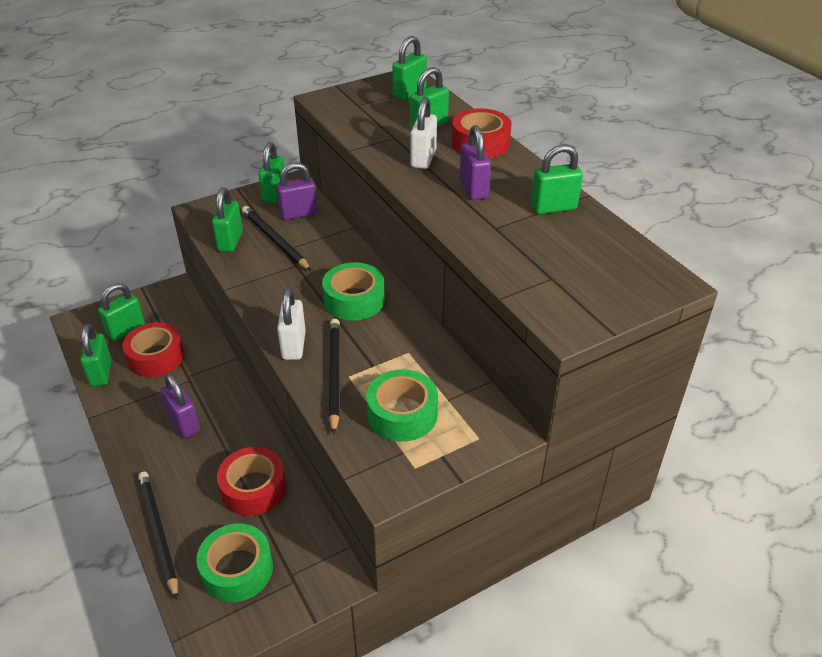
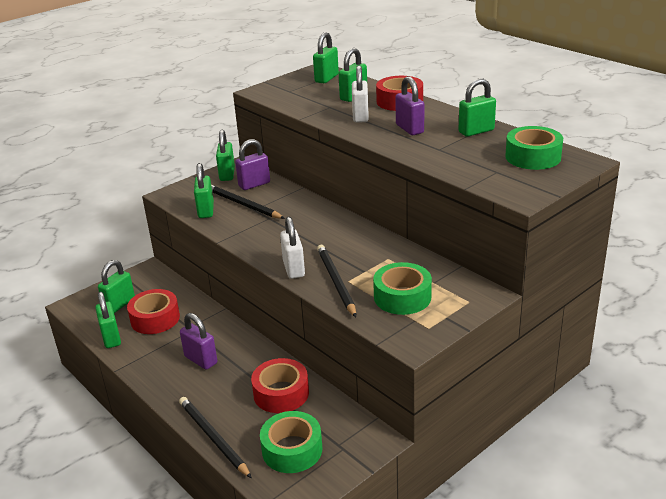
camera: 10 degrees left, 10 degrees down
(354, 300) = (328, 232): green tape -> green tape (533, 157)

